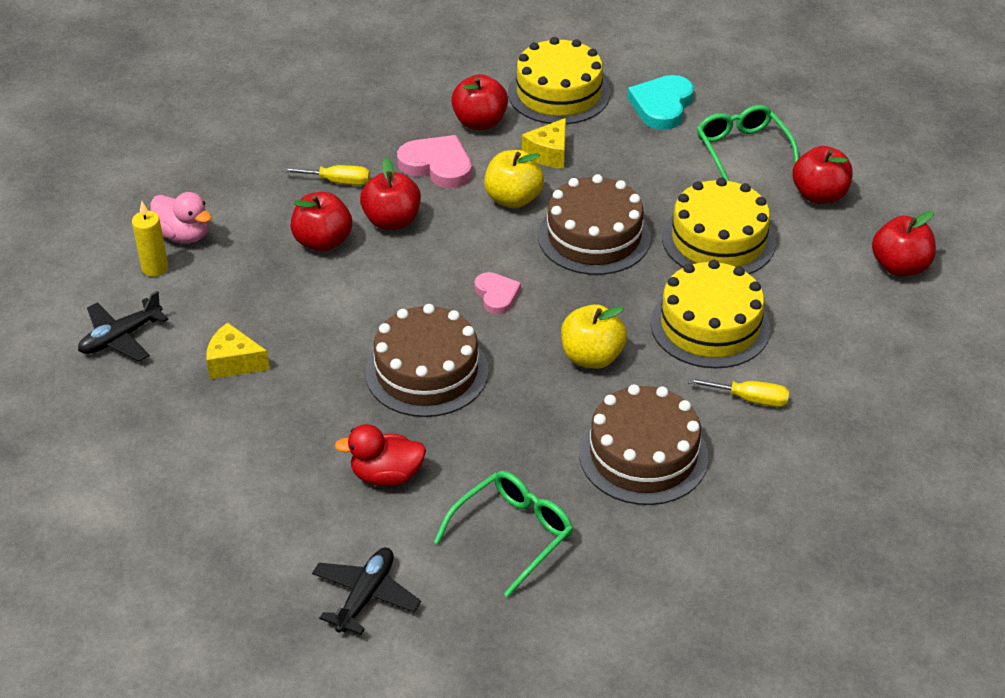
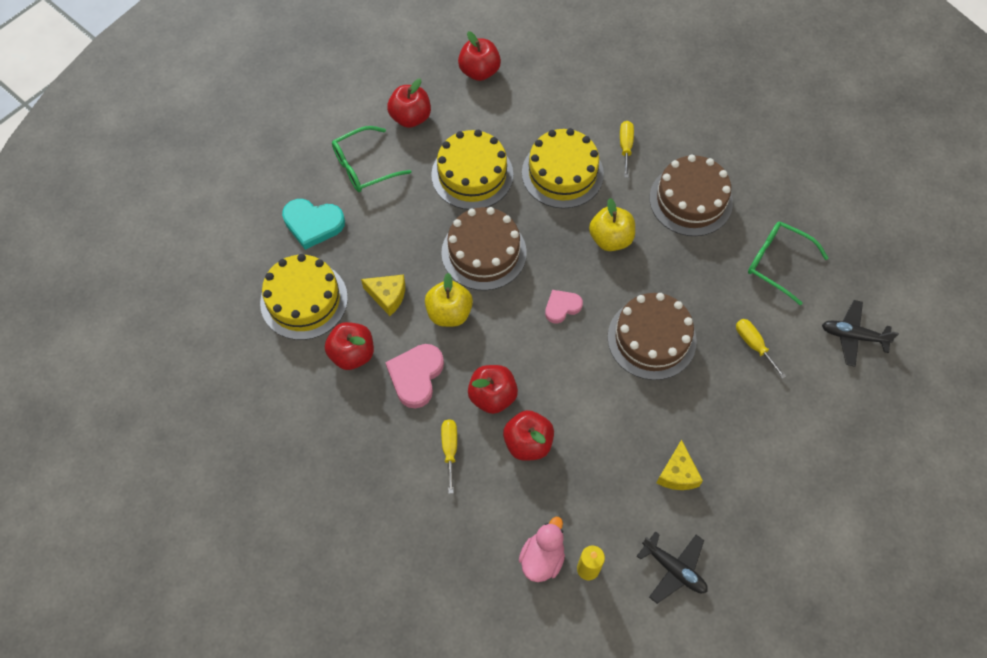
camera: 100 degrees left, 20 degrees up
(386, 475) = (753, 345): red duck -> yellow screwdriver

